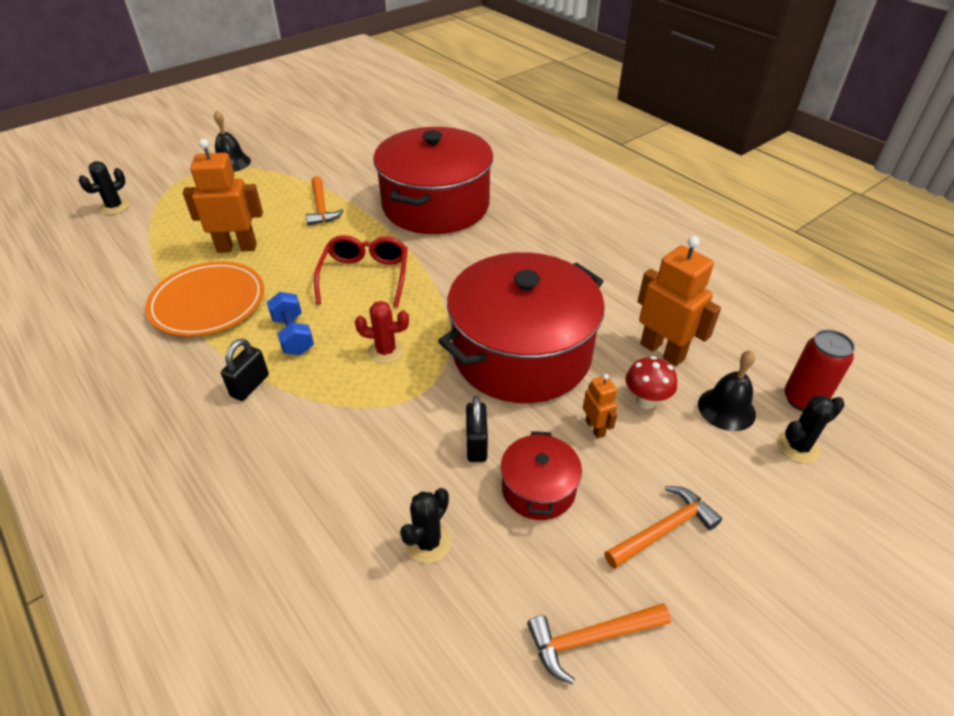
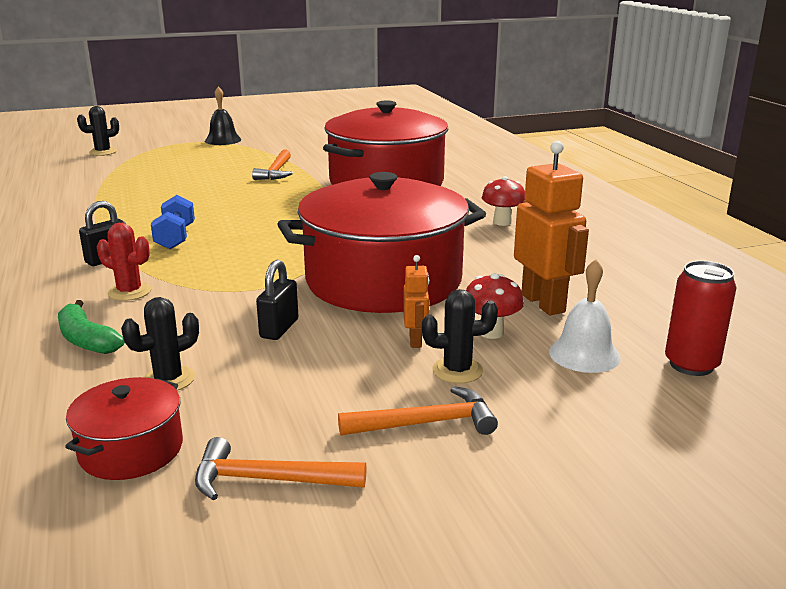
camera: 20 degrees right, 20 degrees down
(208, 302) = (122, 210): orange plate -> none
(237, 247) = (179, 184): orange robot -> none
(315, 510) = (86, 339): none -> green banana
(365, 276) = (276, 214): red glasses -> none
(386, 351) = (250, 259): red cactus -> red cactus (129, 292)
(538, 489) = (314, 368): red pot -> red pot (131, 449)
(568, 245) = (502, 222): none -> red mushroom
(726, 409) = (584, 354): black bell -> white bell
(798, 447) = (652, 397): black cactus -> black cactus (457, 370)

